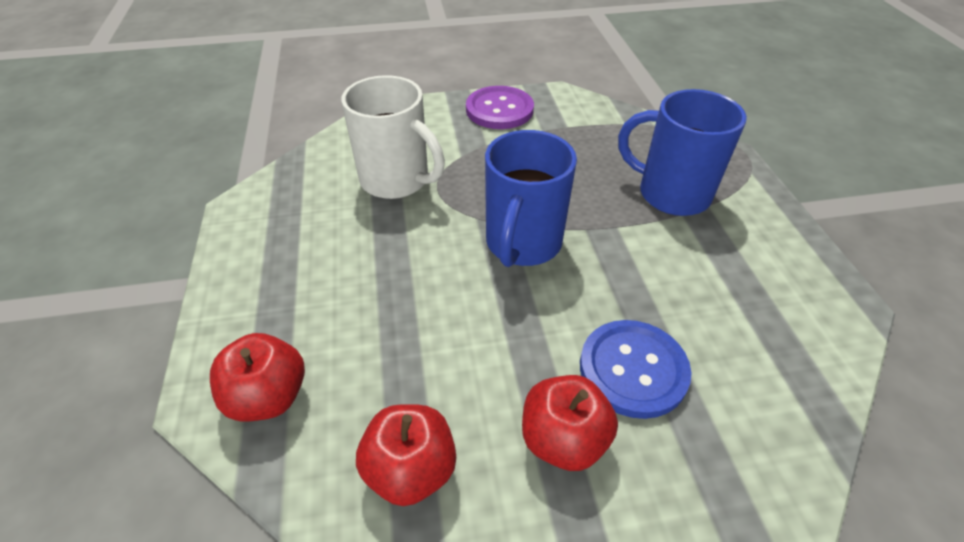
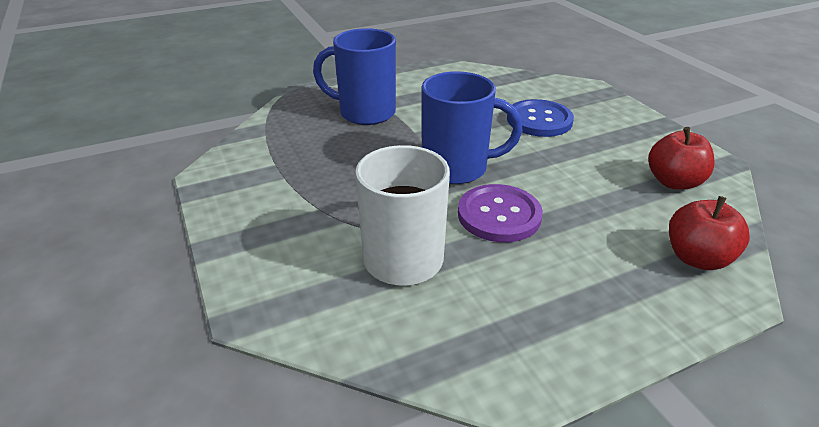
camera: 105 degrees left, 10 degrees down
(499, 110) = (245, 210): purple button -> purple button (499, 215)
(563, 439) = (604, 137): red apple -> none
(671, 194) = (365, 113): blue mug -> blue mug turned 90 degrees clockwise

